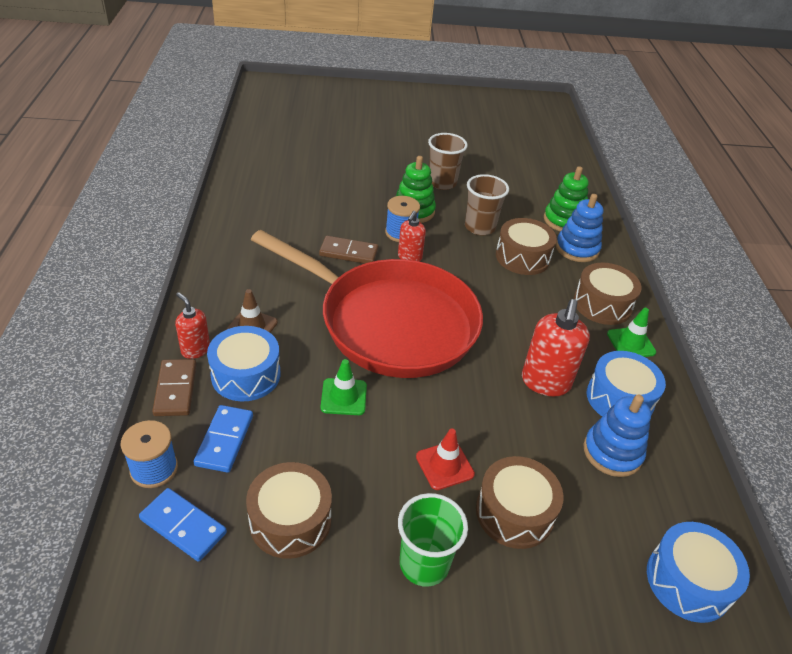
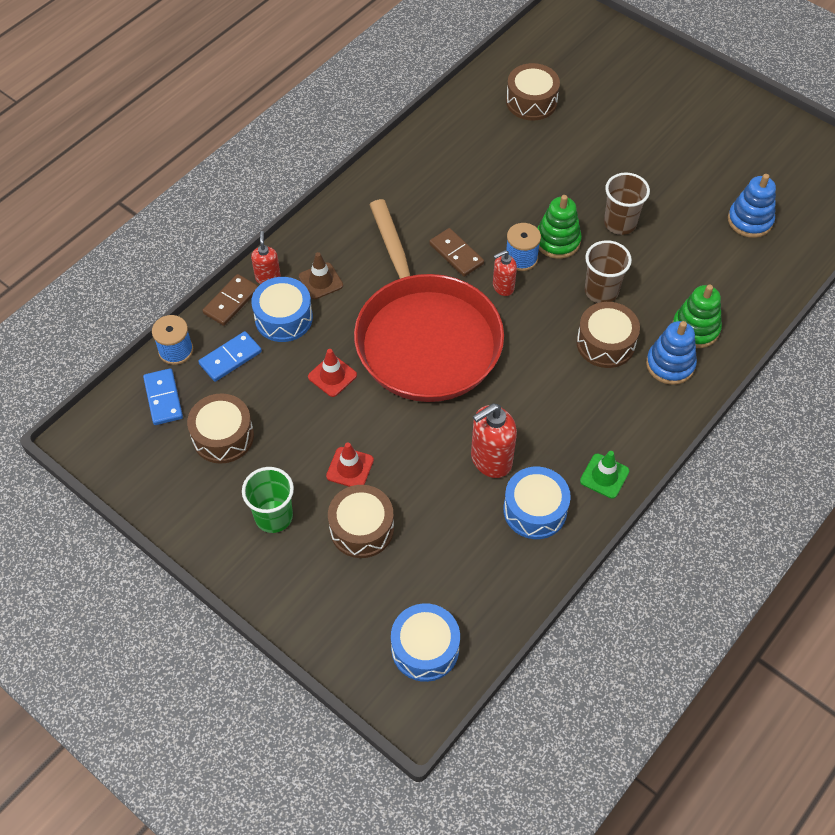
camera: 45 degrees right, 15 degrees up
(343, 397) = (332, 376): green traffic cone -> red traffic cone
(602, 304) = (624, 429): brown drum -> brown drum (531, 101)
(612, 452) = (478, 541): blue stacking toy -> blue stacking toy (750, 220)

